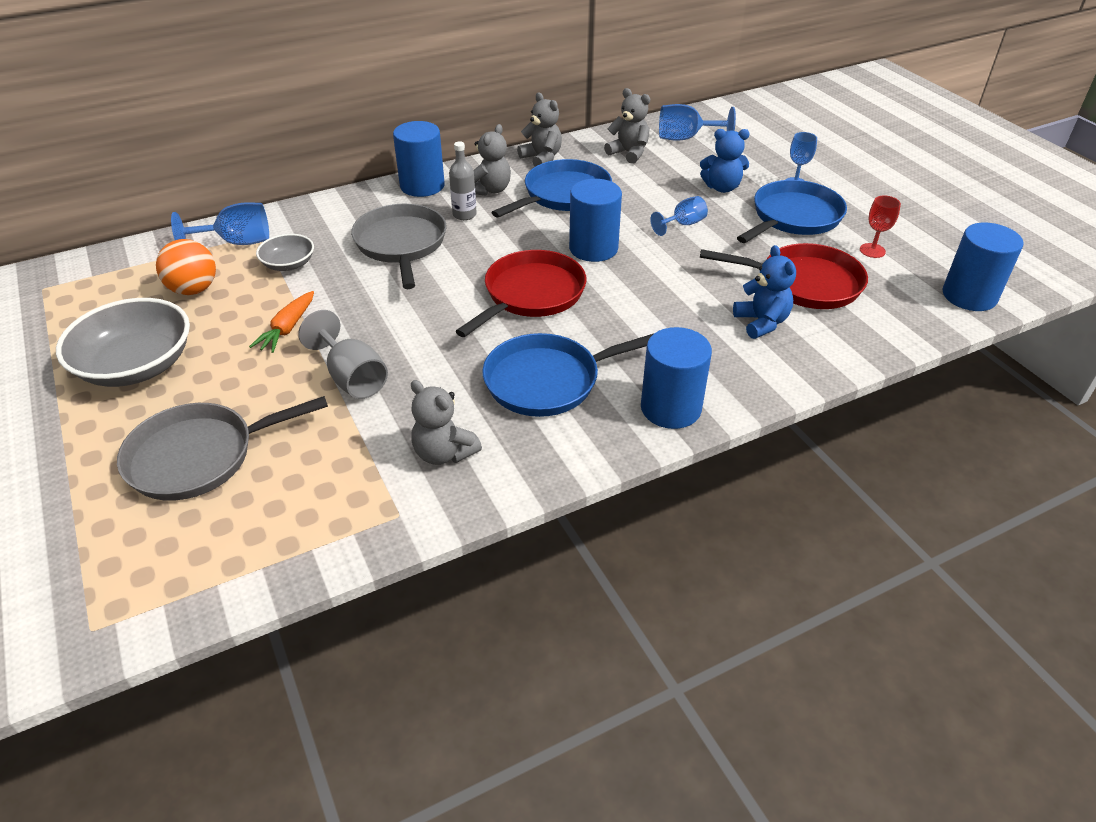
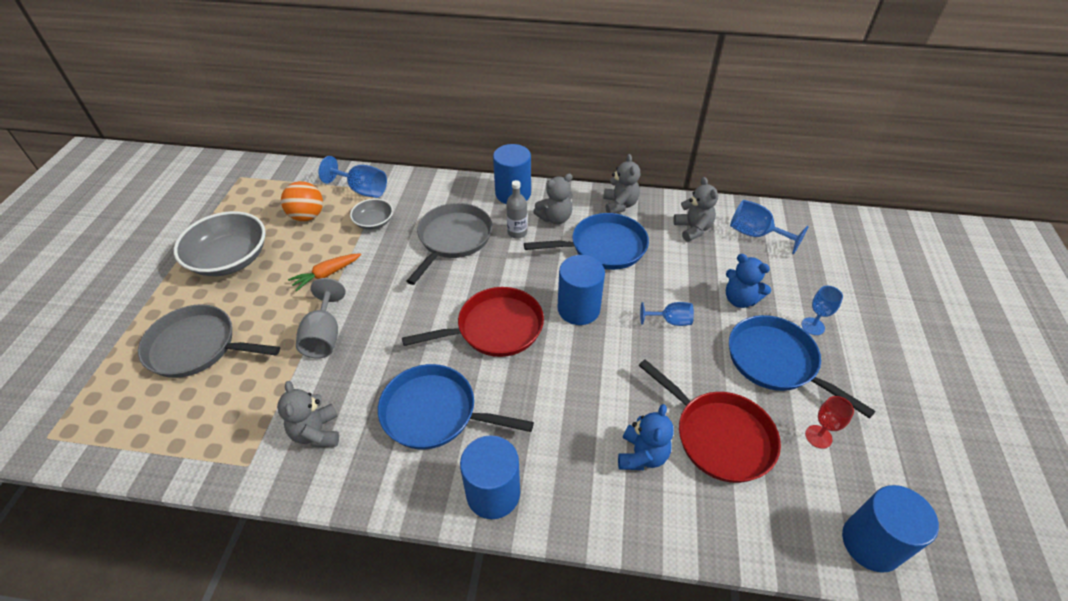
camera: 35 degrees right, 5 degrees up
(793, 217) = (776, 362): blue pan -> blue pan turned 120 degrees counterclockwise

